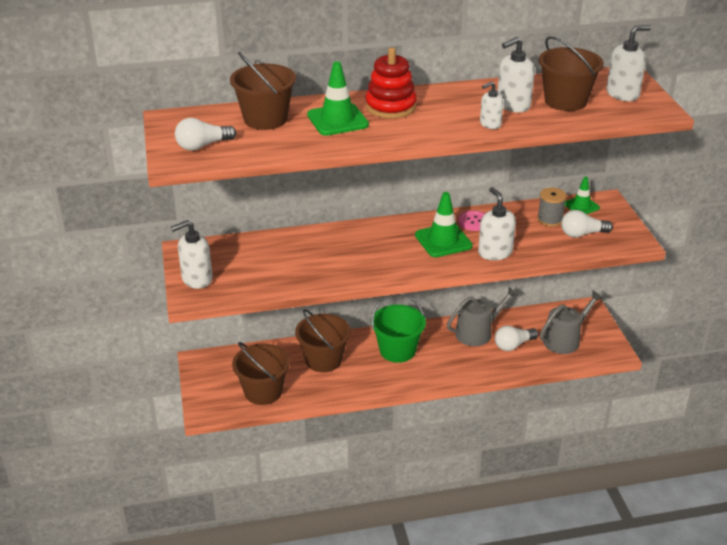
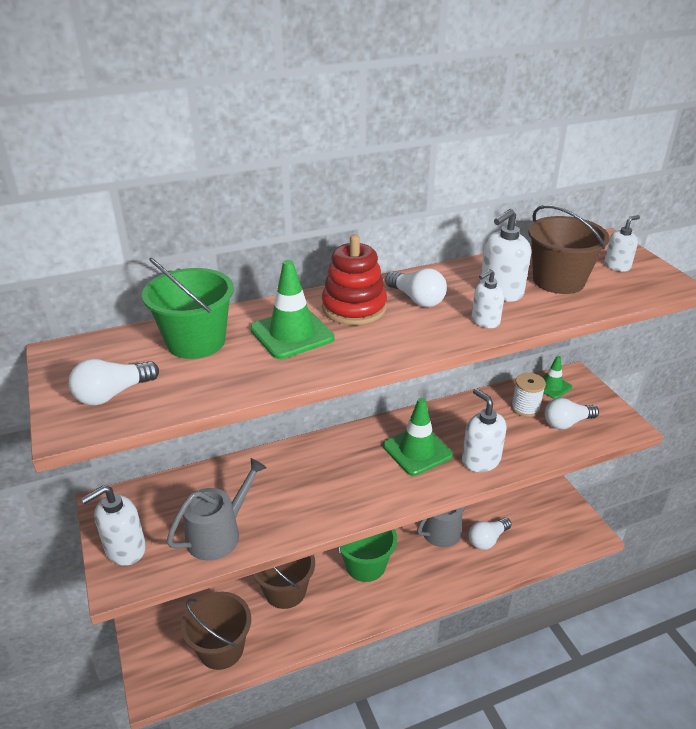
camera: 10 degrees left, 0 degrees up
(265, 119) = (196, 342): brown bucket -> green bucket
(442, 105) = (416, 299): none -> white light bulb
(473, 222) = (444, 420): pink button -> none
(550, 219) = (525, 408): grey spool -> white spool
(565, 339) = (538, 525): grey watering can -> grey watering can (219, 534)
(622, 94) = (617, 266): white soap dispenser -> white soap dispenser, size x0.62

